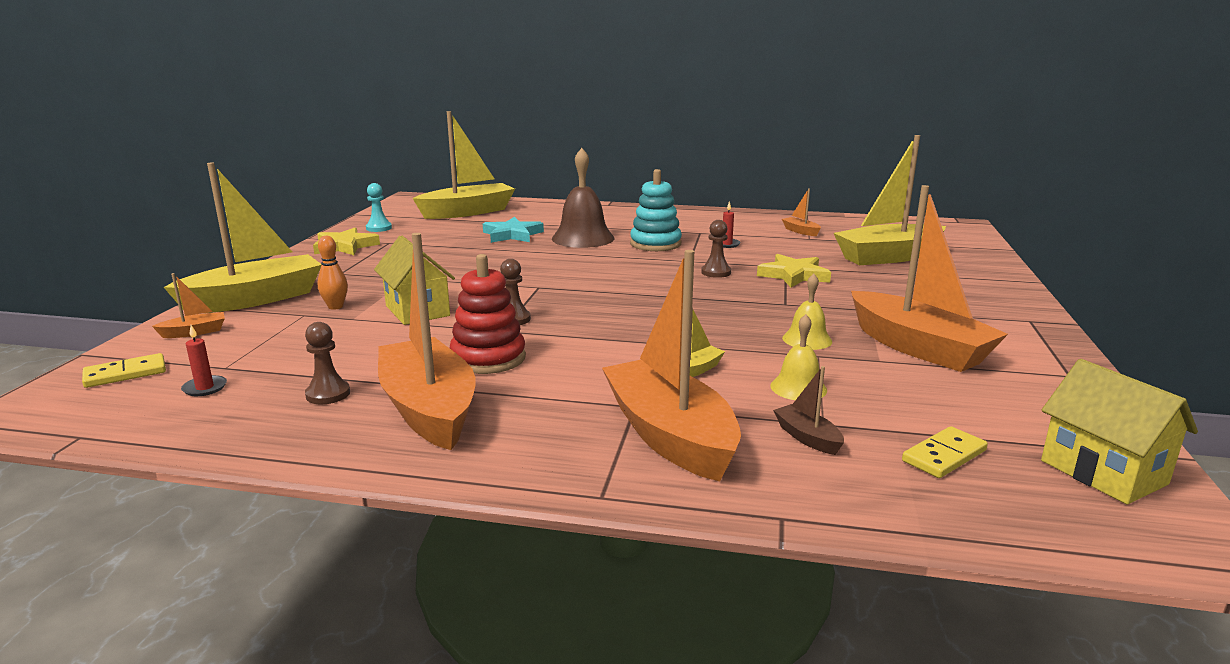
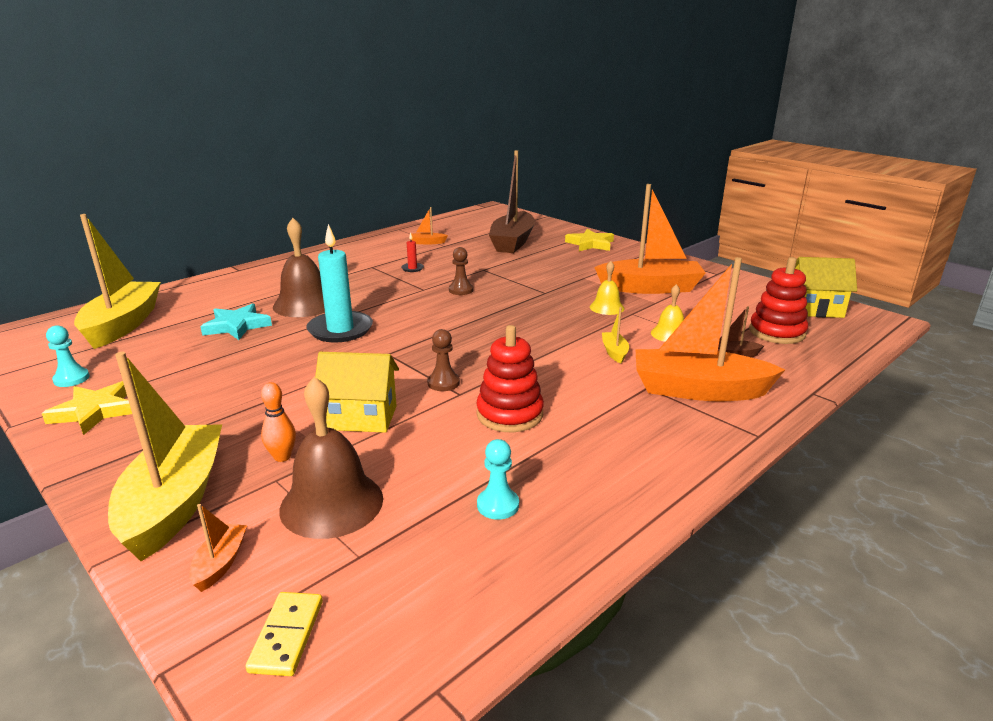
camera: 55 degrees left, 5 degrees up
(205, 388) = (400, 578): red candle -> none
(286, 339) = (331, 503): none -> brown bell
(328, 394) = (498, 505): brown pawn -> turquoise pawn
(429, 409) = (578, 463): orange boat -> none
(556, 261) = (340, 330): none -> turquoise candle
(655, 244) = (369, 287): turquoise stacking toy -> none
(794, 275) = (502, 273): yellow star -> yellow star (590, 244)
(888, 257) = (512, 242): yellow boat -> brown boat
(944, 456) = (777, 332): yellow domino -> red stacking toy

